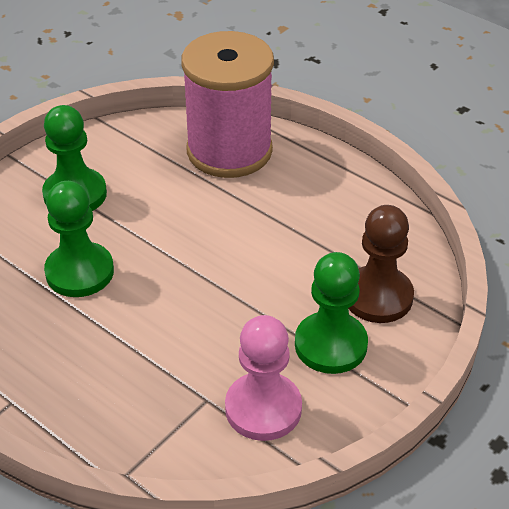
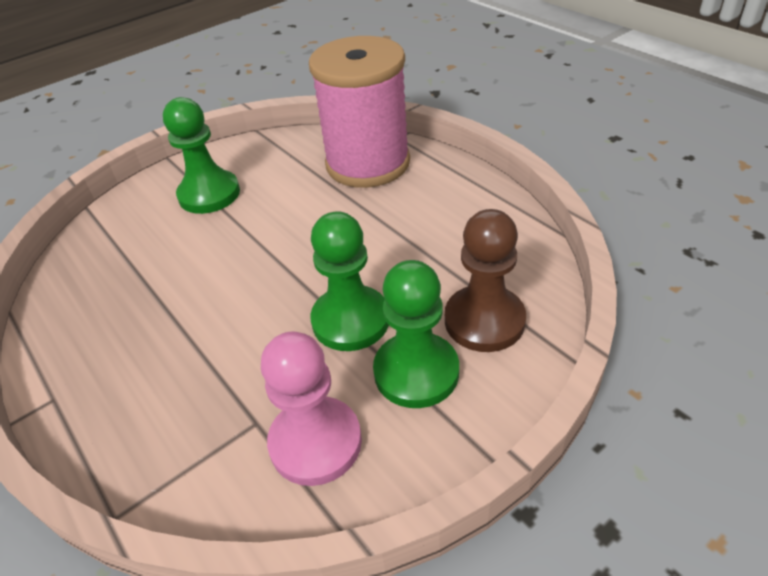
camera: 15 degrees right, 0 degrees up
(79, 272) = (181, 267): green pawn -> green pawn (351, 320)

